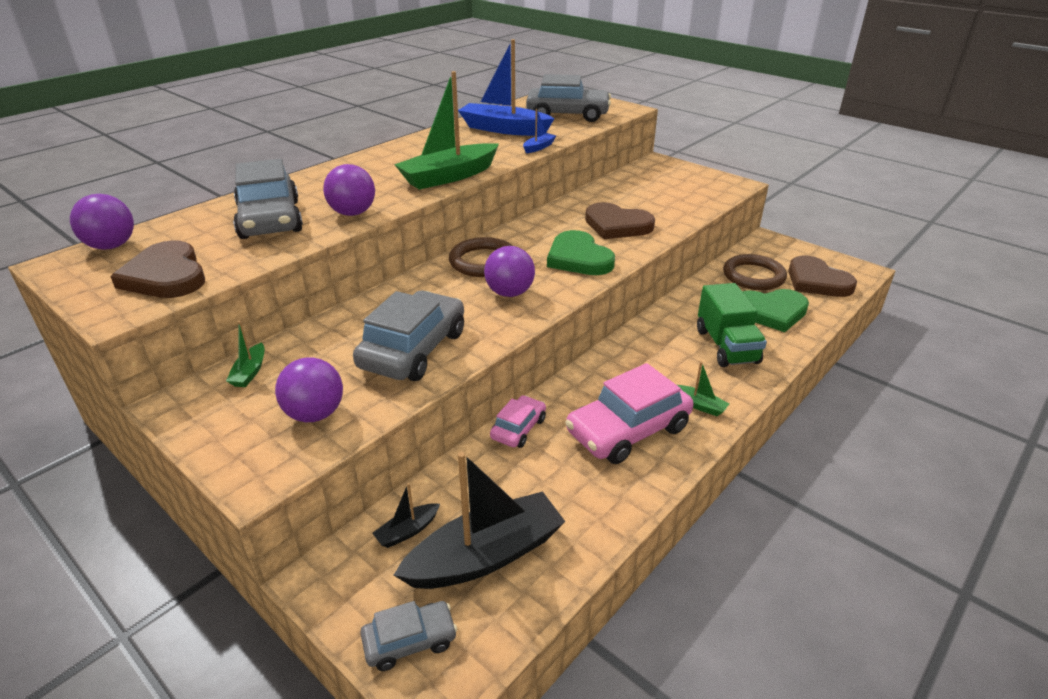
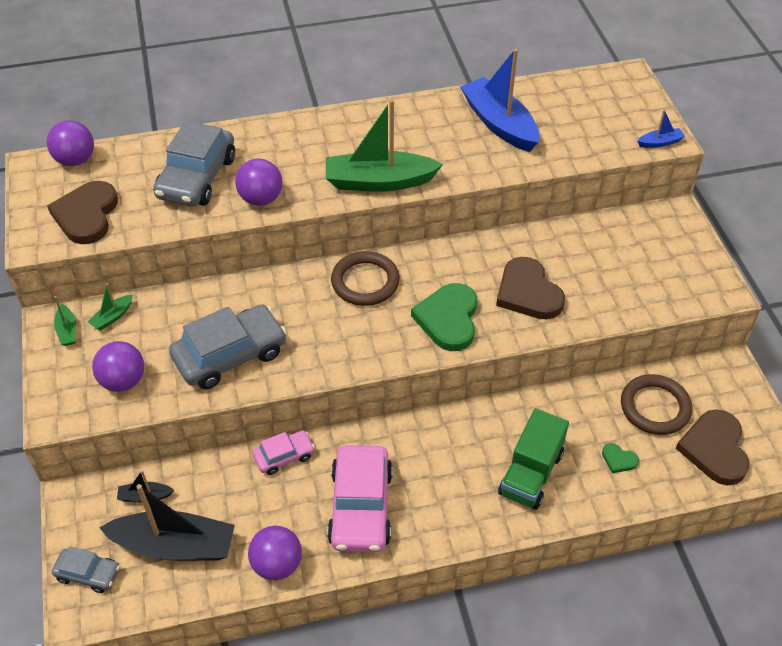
camera: 35 degrees right, 15 degrees up
(509, 293) = (351, 332): purple ball -> purple ball (277, 564)
(539, 147) = (502, 171): blue boat -> blue boat (660, 142)
(567, 115) = (590, 124): grey car -> none
(628, 430) = (361, 507): pink car -> pink car turned 90 degrees counterclockwise
(699, 405) = (439, 518): green boat -> green boat (67, 330)
(770, 312) = (618, 459): green heart -> green heart, size x0.45

